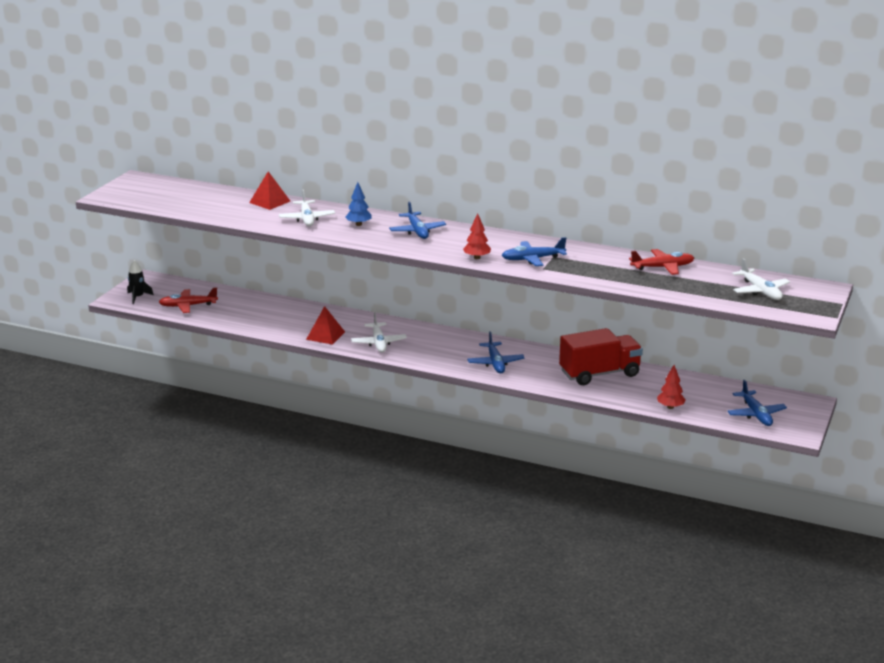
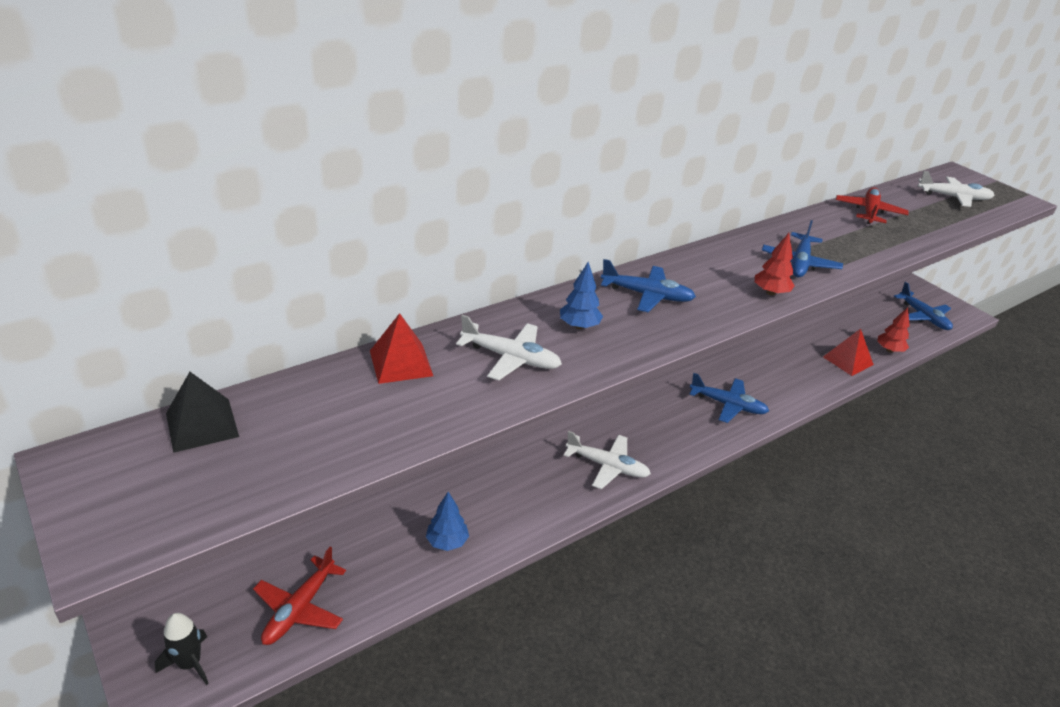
camera: 60 degrees left, 10 degrees up
(181, 186) = (202, 425): none -> black pyramid
(266, 321) = (447, 542): none -> blue tree
(325, 335) = (546, 503): red pyramid -> red pyramid (848, 360)
(599, 374) = (796, 354): red truck -> none
(756, 414) = (923, 316): blue plane -> blue plane turned 45 degrees clockwise

